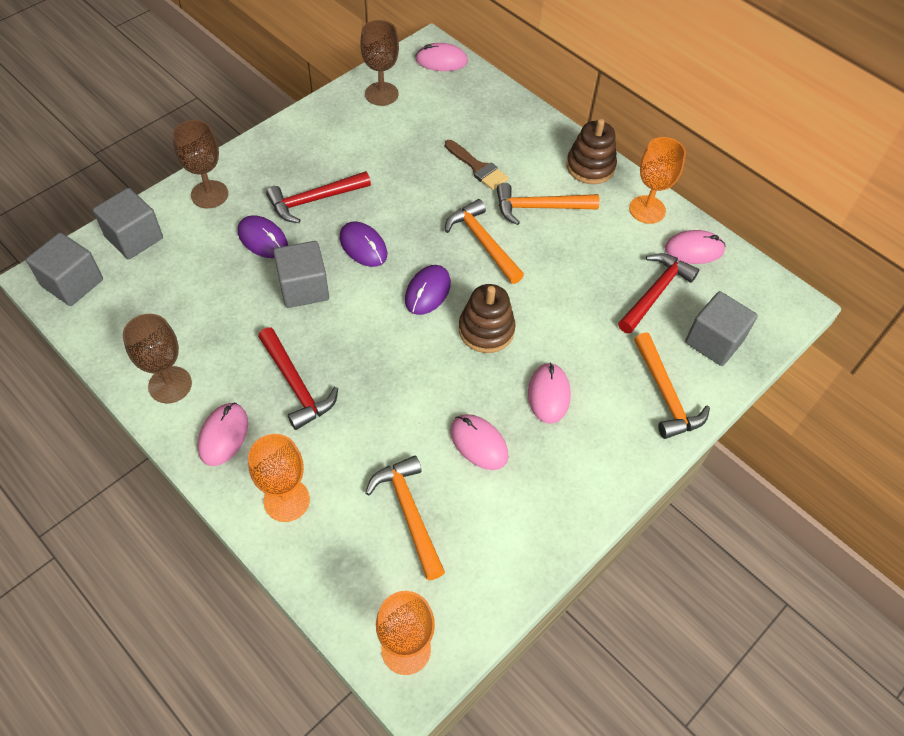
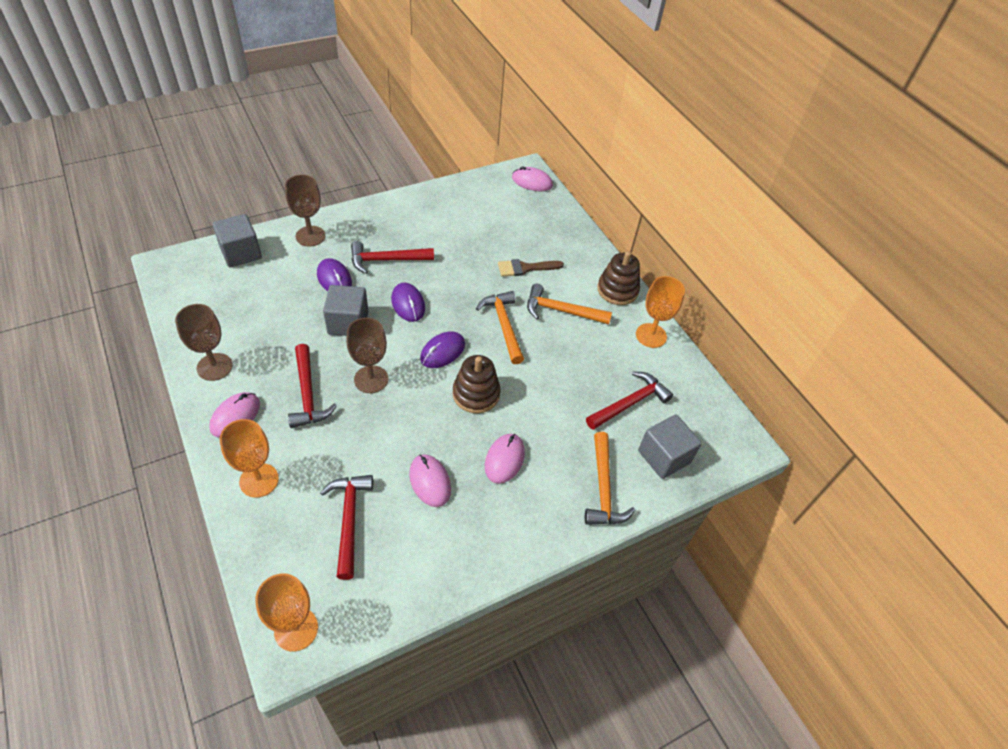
camera: 15 degrees right, 5 degrees down
(72, 283) = (181, 274): grey cube -> none
(381, 94) = (474, 195): brown goblet -> brown goblet (371, 379)
(409, 513) = (349, 520): orange hammer -> red hammer
(478, 168) = (525, 268): brown brush -> brown brush turned 105 degrees clockwise
(694, 249) = (678, 377): pink mouse -> none

